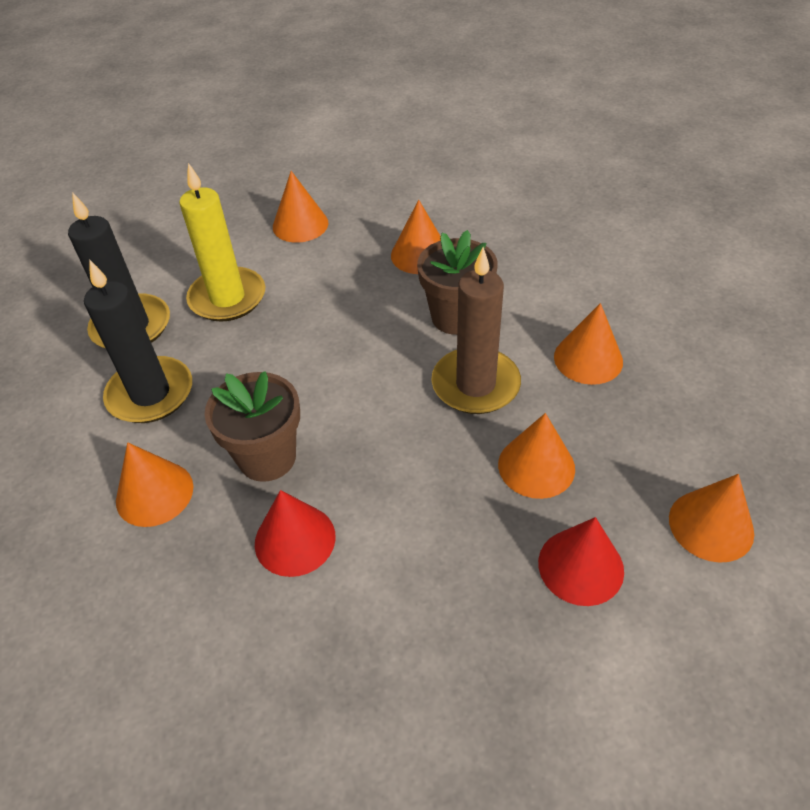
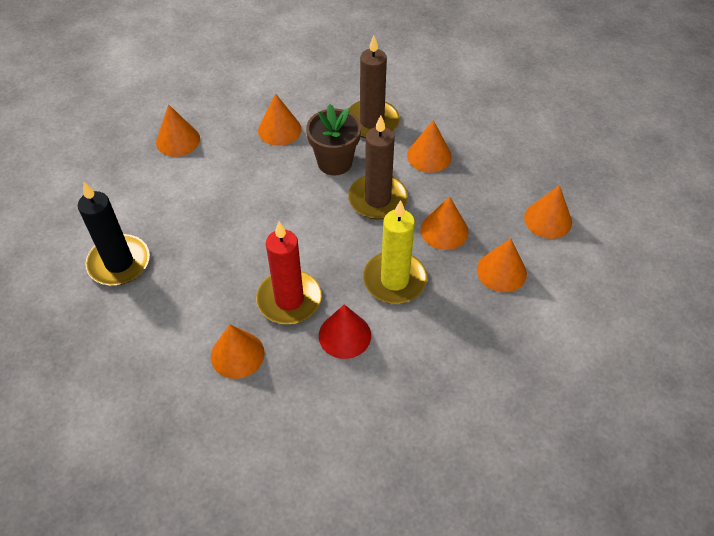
camera: 35 degrees left, 5 degrees up
(150, 393) = (177, 299): black candle -> none
(227, 298) = (172, 213): yellow candle -> yellow candle (394, 280)
(267, 457) = (289, 300): brown flower pot -> red candle
(541, 288) = (372, 122): none -> brown candle
(580, 566) = (501, 271): red cone -> orange cone

